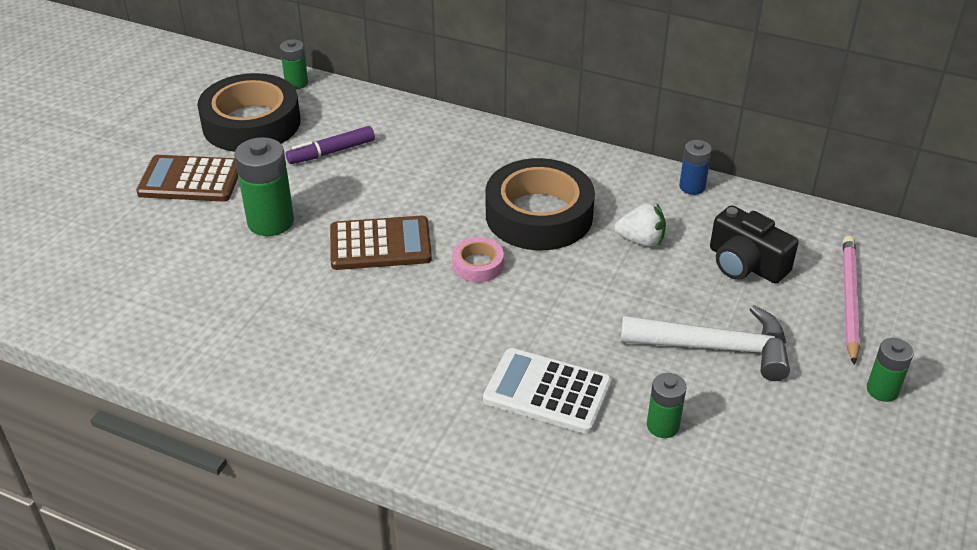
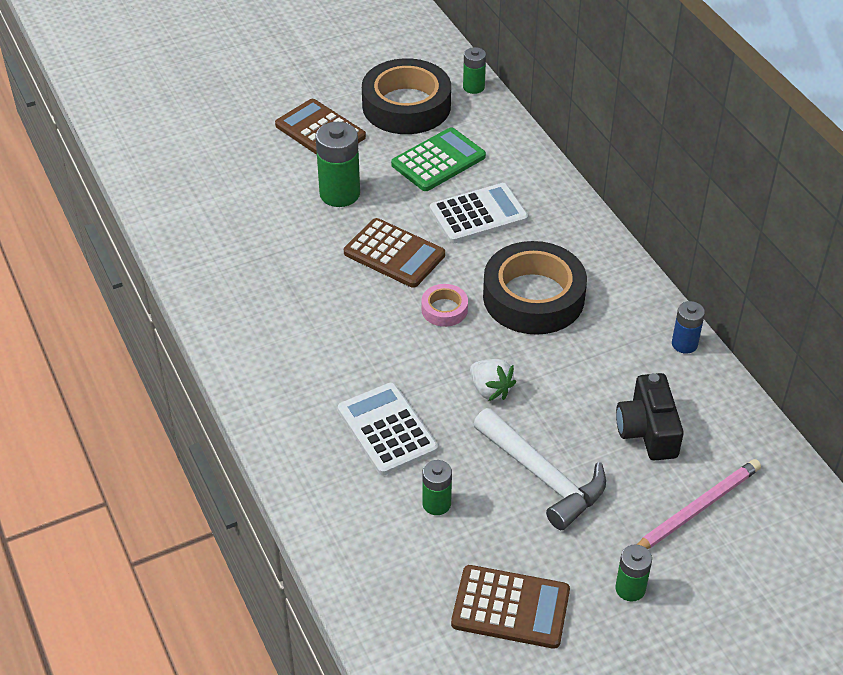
camera: 40 degrees right, 5 degrees up
(332, 152) = (438, 160): purple marker -> green calculator
(417, 176) = (478, 214): none -> white calculator
(641, 240) = (588, 363): white strawberry -> white strawberry (490, 390)
(821, 469) = (510, 607): none -> brown calculator

